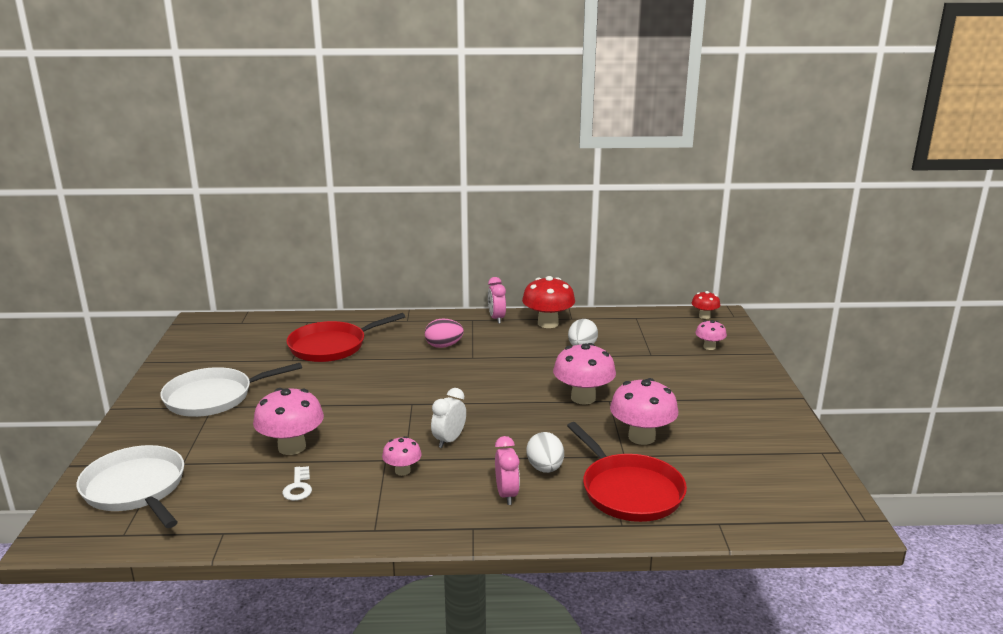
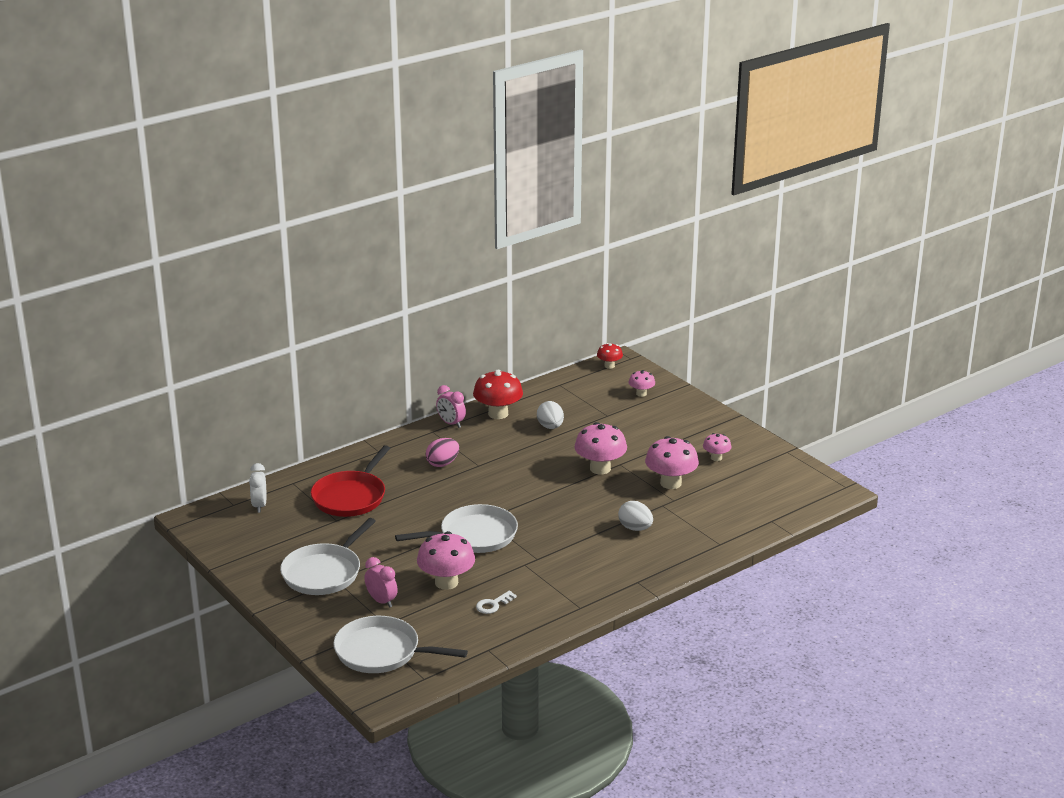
camera: 35 degrees left, 5 degrees up
(298, 487) = (493, 605): white key -> white key turned 90 degrees clockwise
(380, 414) = (474, 536): none -> white pan
(402, 471) = (546, 566): pink mushroom -> pink mushroom (716, 458)
(449, 440) = (549, 534): white clock -> white clock (259, 506)
(507, 494) = (632, 554): pink clock -> pink clock (381, 601)
(629, 491) = (701, 522): red pan -> none

